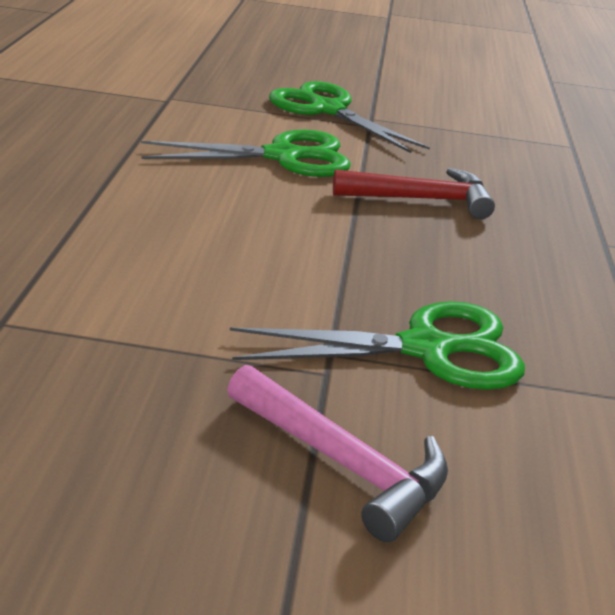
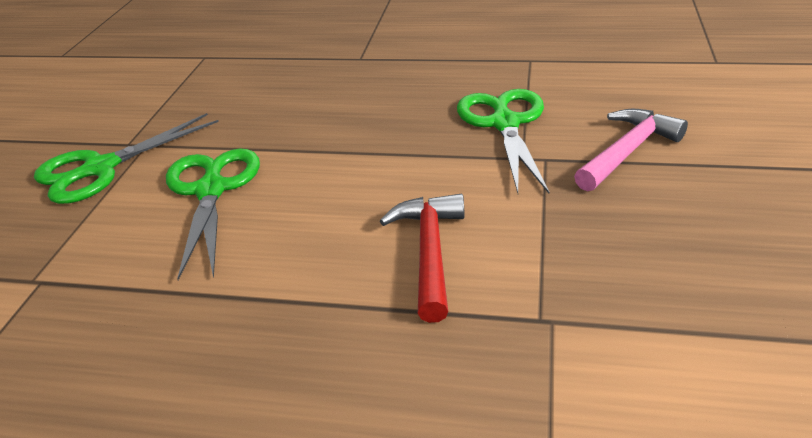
camera: 80 degrees left, 5 degrees up
(422, 199) = (299, 121): red hammer -> red hammer (430, 252)

